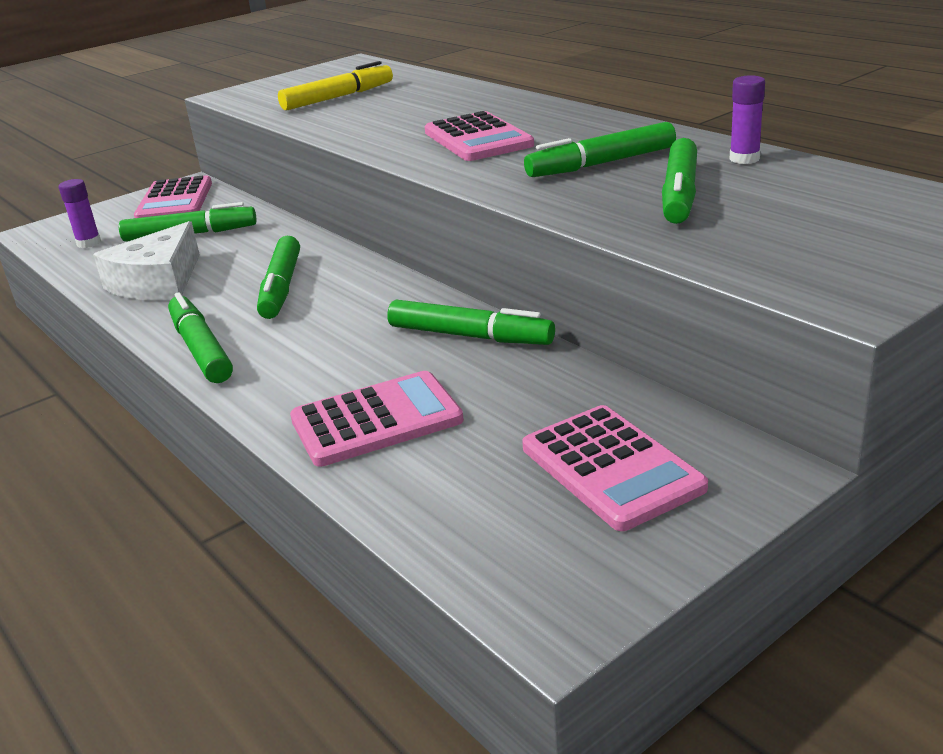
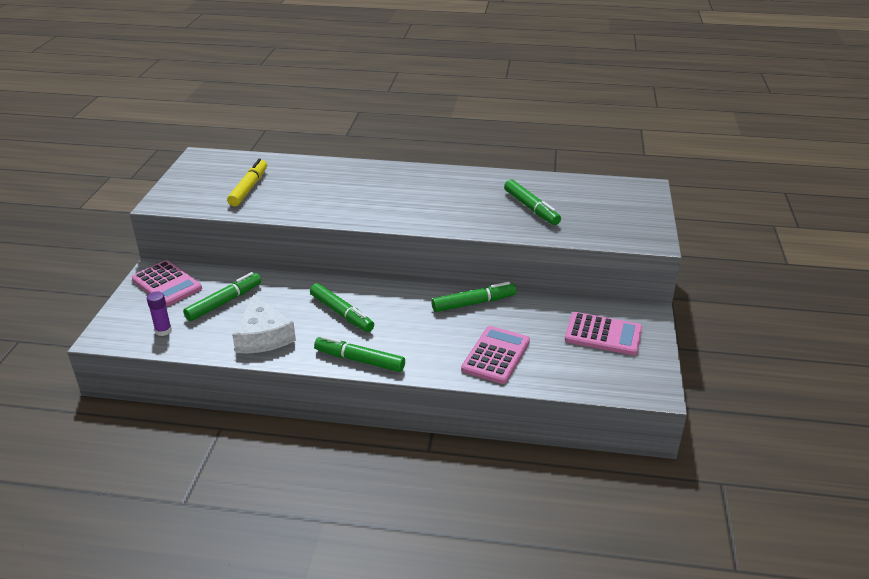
camera: 45 degrees left, 5 degrees up
(478, 139) = (389, 199): pink calculator -> none
(601, 164) = (473, 200): green marker -> none
(744, 159) = (528, 181): purple glue stick -> none

